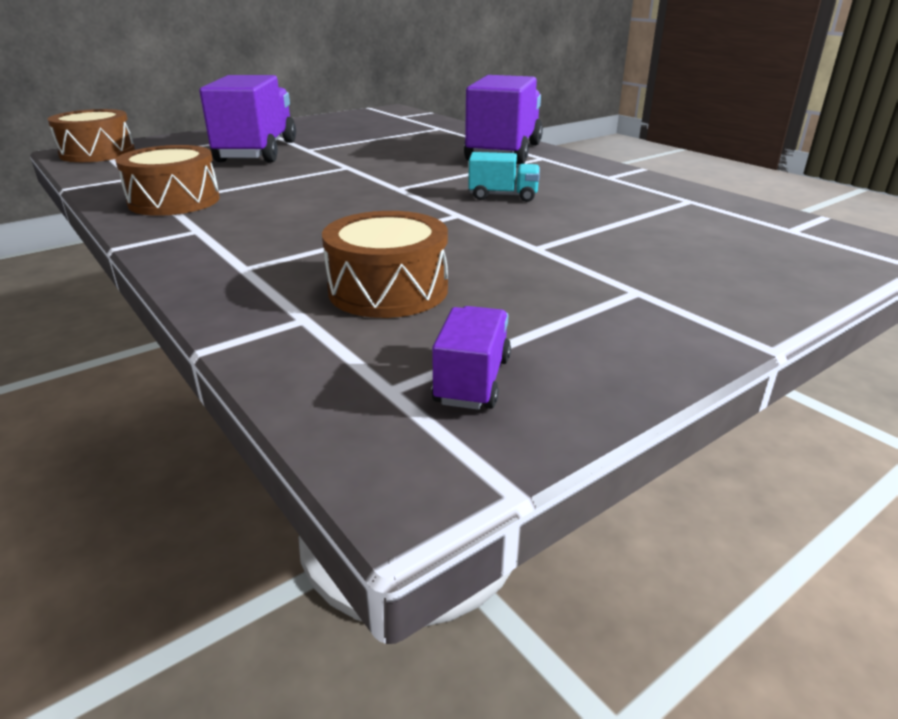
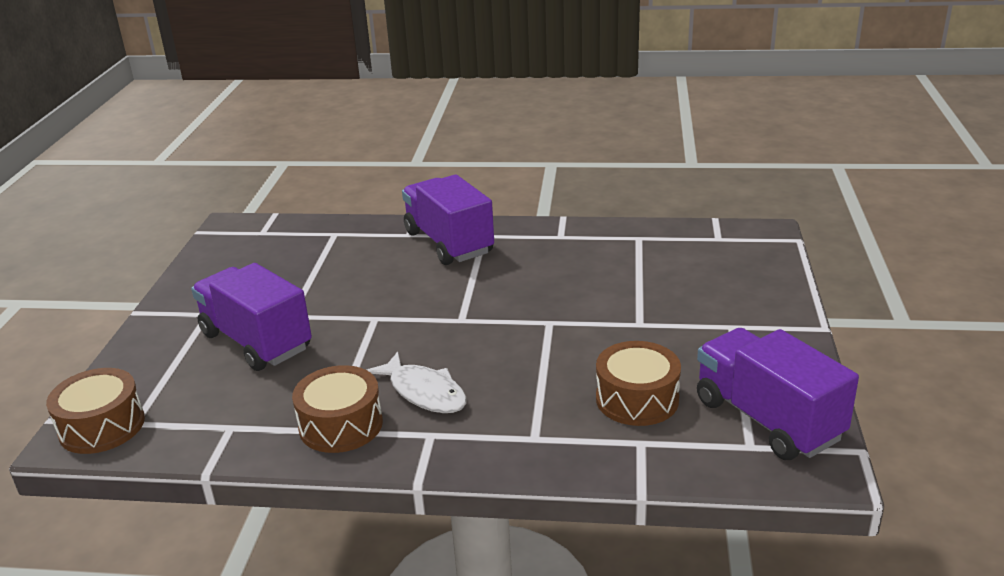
camera: 45 degrees left, 0 degrees up
(262, 209) = (424, 392): none -> white fish
(472, 380) = (767, 419): purple truck -> purple truck, size x2.15
(503, 196) = (540, 290): turquoise truck -> none

